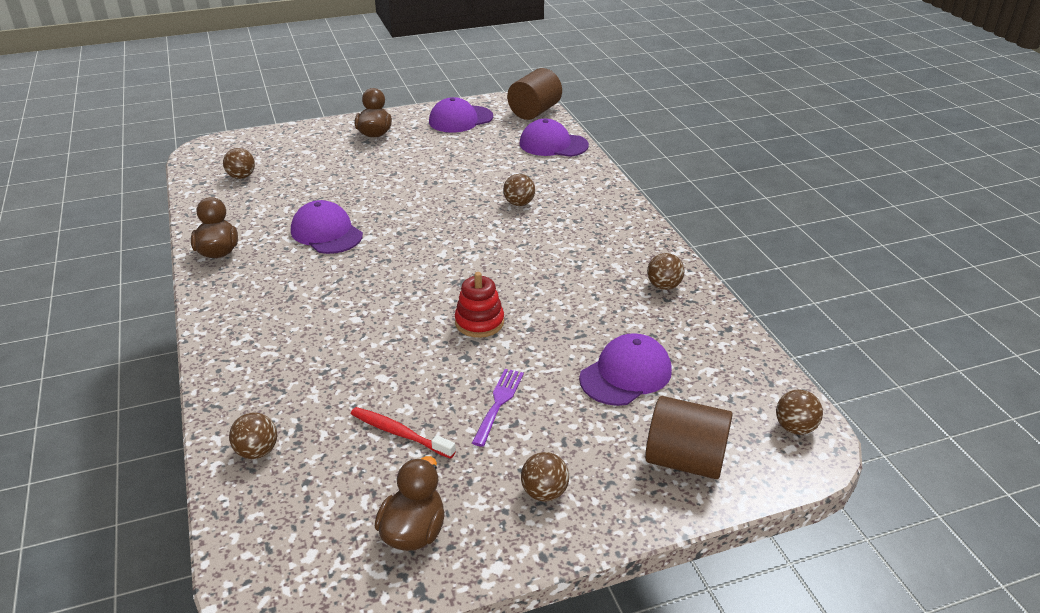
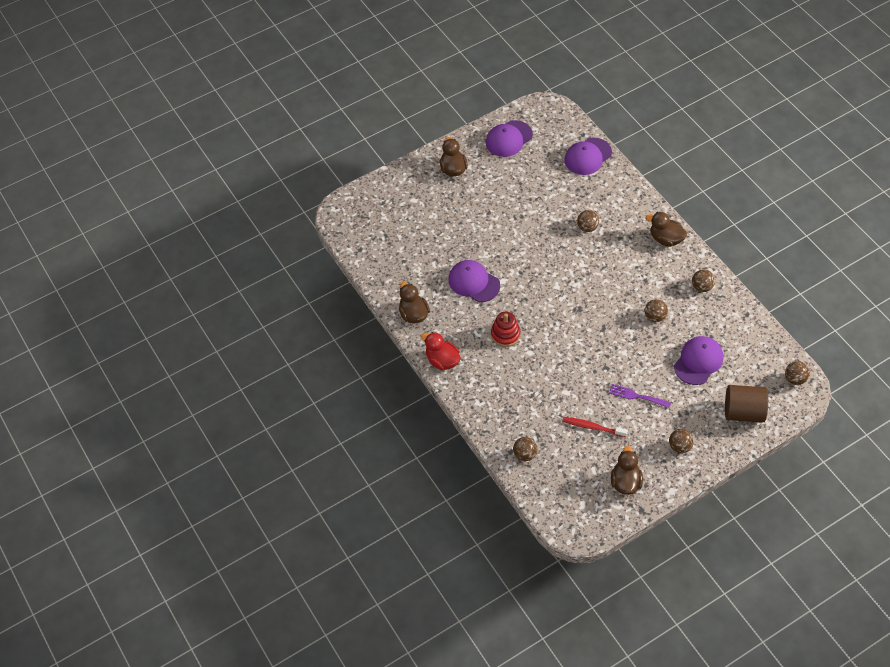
camera: 10 degrees left, 20 degrees up
(217, 307) = (442, 360): none -> red duck
(241, 177) = (384, 238): brown ball -> brown ball (654, 317)
(479, 322) = (603, 340): red stacking toy -> red stacking toy (505, 334)
(498, 403) = (636, 396): purple fork -> purple fork turned 75 degrees counterclockwise
(534, 112) = (560, 118): brown cylinder -> none
(553, 144) = (587, 156): purple cap -> purple cap turned 45 degrees counterclockwise
(627, 229) = (665, 239): none -> brown duck

